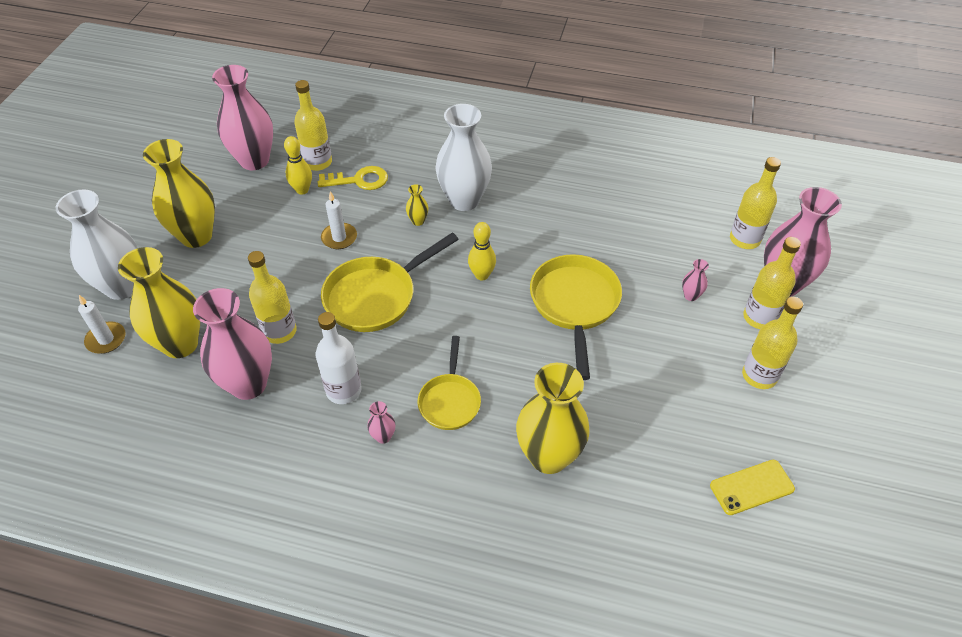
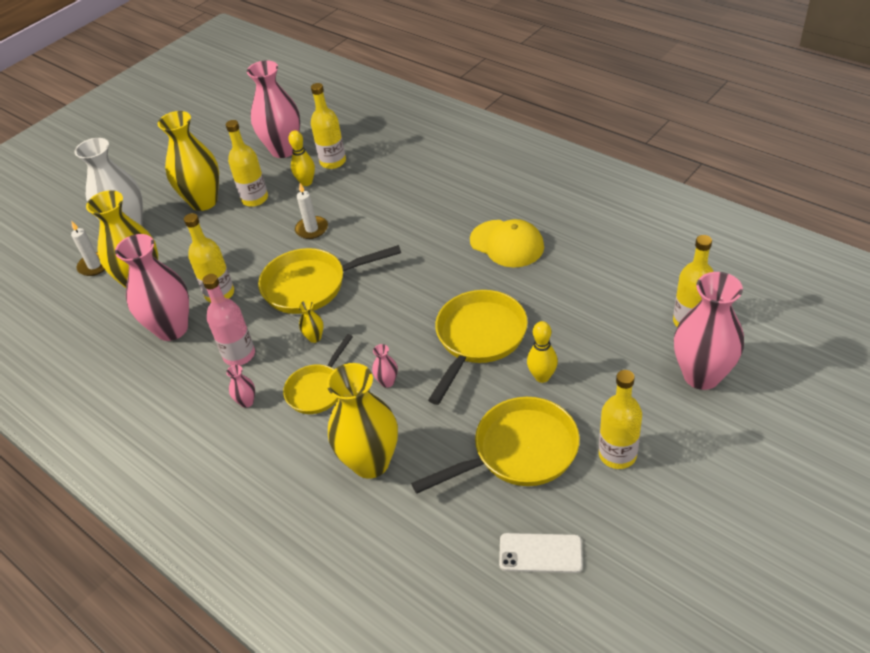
camera: 30 degrees right, 5 degrees down
(343, 390) = (239, 355): white bottle -> pink bottle
(359, 180) = (357, 184): yellow key -> none
(418, 221) = (385, 230): yellow vase -> yellow vase (314, 337)
(464, 200) = (437, 221): white vase -> none
(482, 275) = (411, 290): yellow bowling pin -> yellow bowling pin (542, 377)
(544, 206) = (507, 244): none -> yellow cap
(676, 400) = (519, 451): none -> yellow pan
(690, 296) = (597, 360): pink vase -> pink vase (387, 382)
(751, 487) = (540, 553): yellow phone -> white phone
(759, 317) = (654, 400): yellow bottle -> yellow bottle (255, 199)

